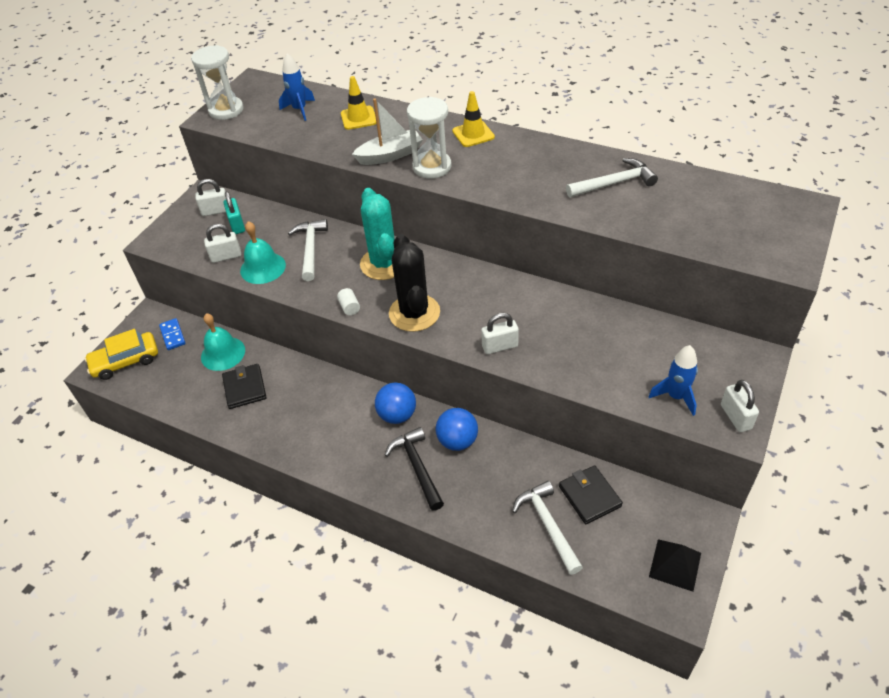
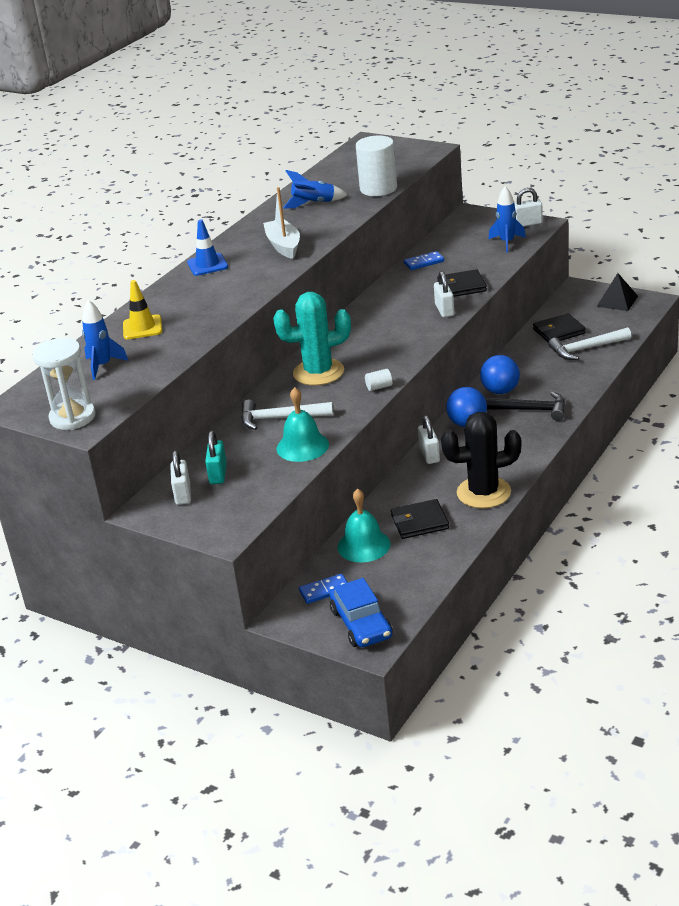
camera: 85 degrees left, 15 degrees down
(125, 361) = (361, 623): yellow car -> blue car
(226, 256) = (274, 474): white padlock -> white padlock (429, 455)
(237, 225) = (218, 474): turquoise padlock -> turquoise padlock turned 75 degrees counterclockwise
(390, 155) = (223, 305): white boat -> white boat (283, 246)
(414, 313) = (394, 352): black cactus -> black cactus (483, 493)
(417, 467) = (529, 410): black hammer -> black hammer turned 150 degrees counterclockwise
(432, 167) = (254, 282): white hourglass -> none
(473, 134) = (207, 265): yellow traffic cone -> blue traffic cone
(555, 358) = (461, 287): none -> black wallet
(614, 183) = (313, 204): white hammer -> blue rocket
(615, 321) = (424, 262): none -> blue domino
(658, 228) = (378, 189): none -> white cylinder

